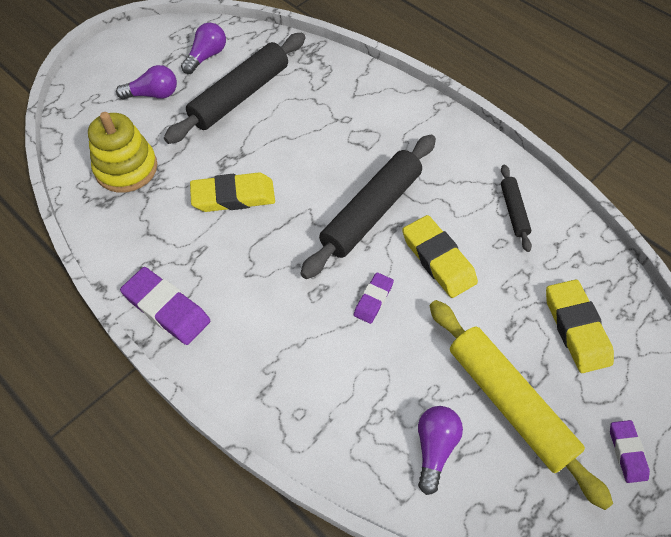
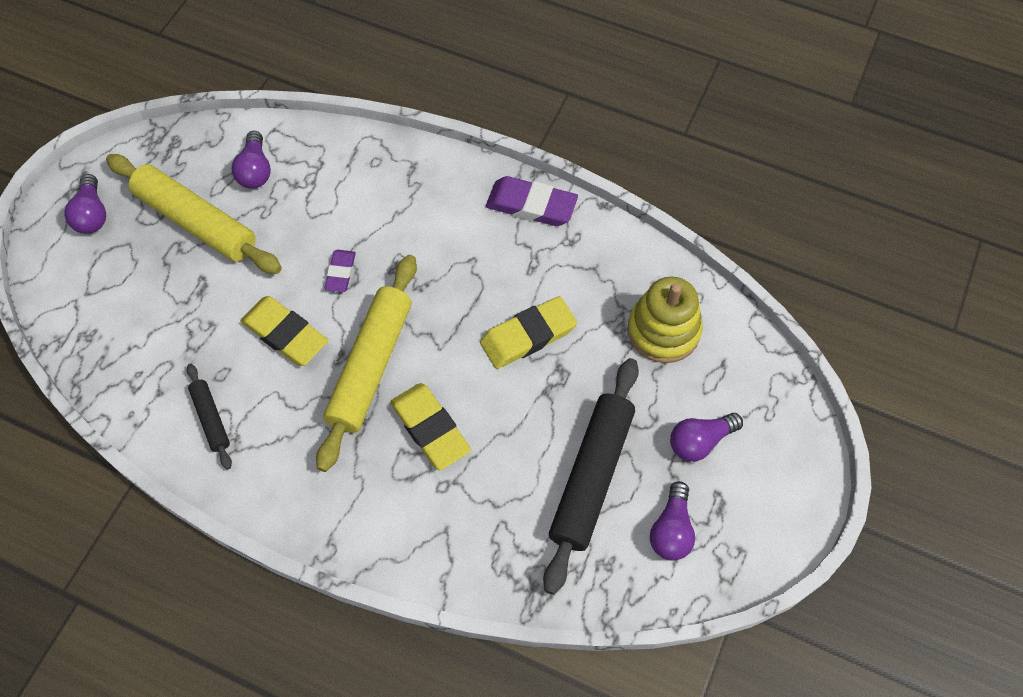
camera: 160 degrees right, 5 degrees up
(371, 212) = (371, 366): black rolling pin -> yellow rolling pin
(576, 328) = (137, 306): yellow eraser -> yellow eraser (430, 428)
(627, 452) = (92, 214): purple eraser -> purple light bulb

